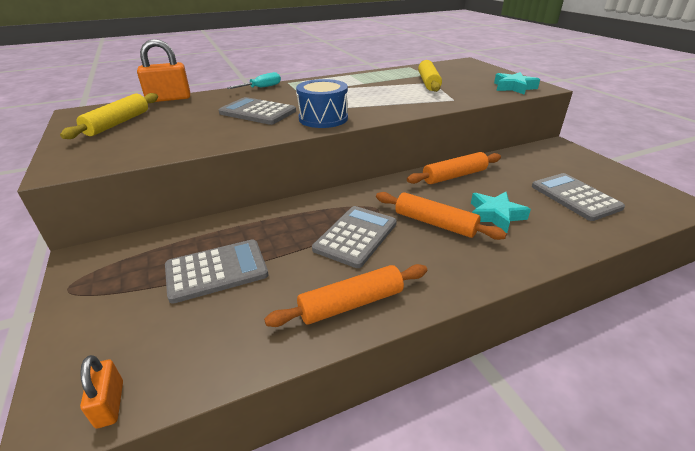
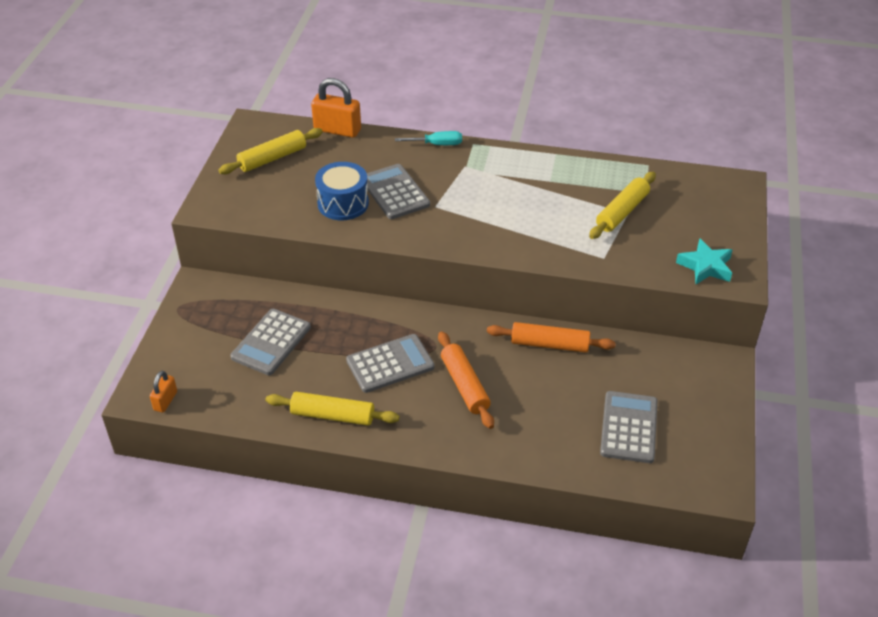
camera: 35 degrees right, 10 degrees up
(216, 271) = (271, 342): grey calculator -> grey calculator turned 105 degrees clockwise
(323, 118) = (441, 230): blue drum -> blue drum (343, 203)
(351, 304) = (332, 415): orange rolling pin -> yellow rolling pin
(495, 215) = (526, 405): turquoise star -> none

